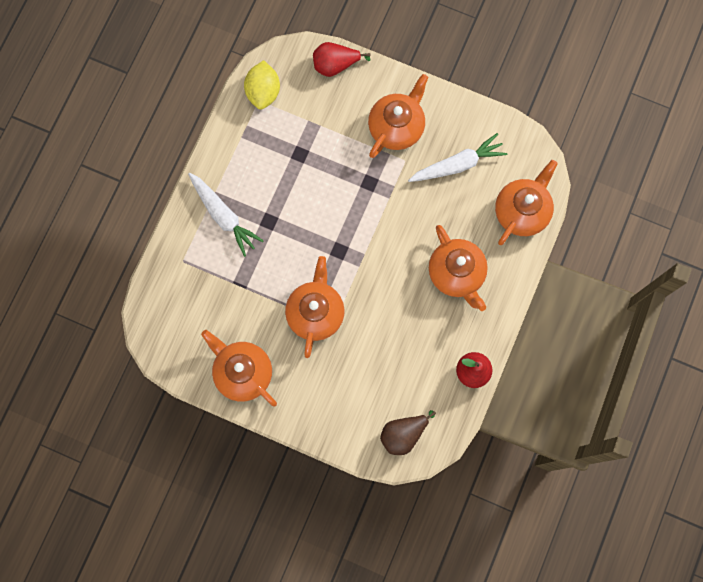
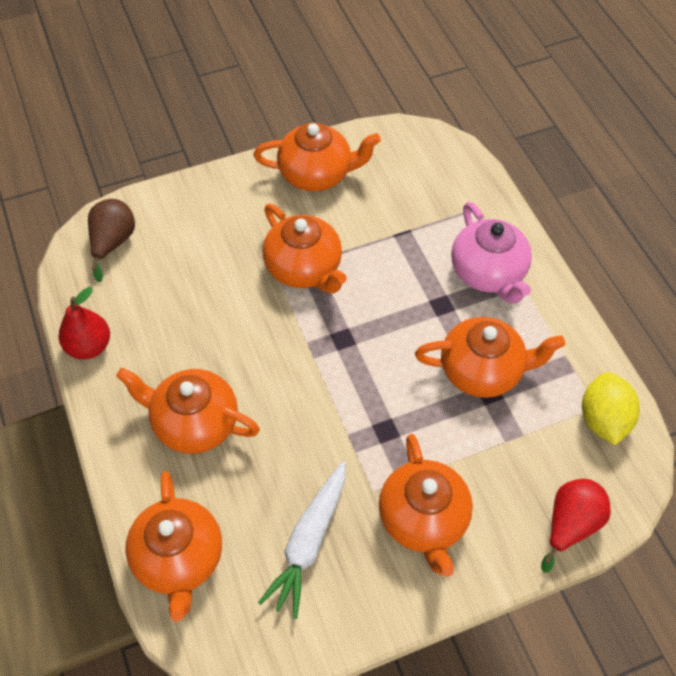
camera: 135 degrees right, 20 degrees down
(223, 216) = (488, 273): white carrot -> pink teapot
(263, 92) = (603, 419): yellow lemon -> yellow lemon turned 45 degrees clockwise
(290, 168) = (482, 371): none -> orange teapot

